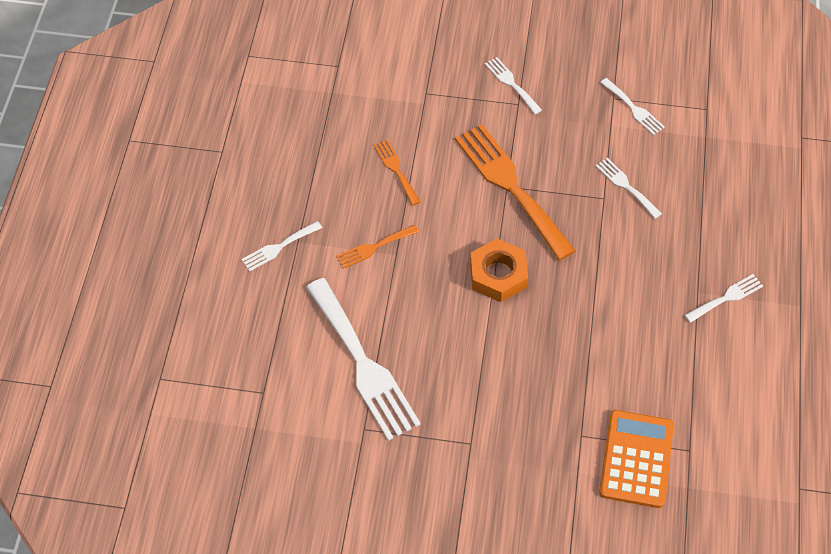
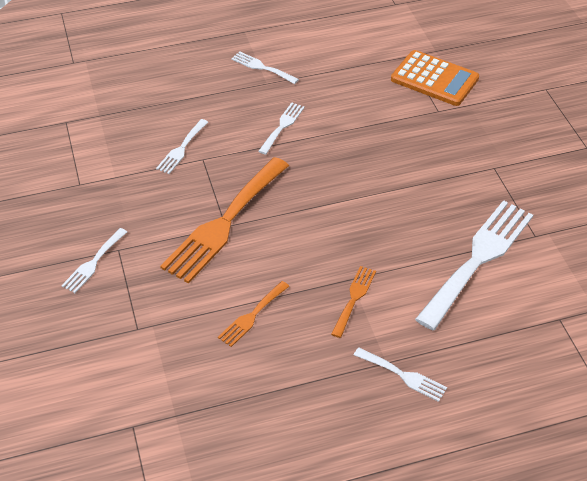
camera: 115 degrees left, 10 degrees down
(374, 247) = (354, 298): orange fork -> orange fork turned 105 degrees counterclockwise
(498, 274) = (326, 201): orange nut -> none
(634, 109) = (87, 167): white fork -> white fork (282, 126)
(636, 459) = (434, 79): orange calculator -> orange calculator turned 135 degrees counterclockwise

